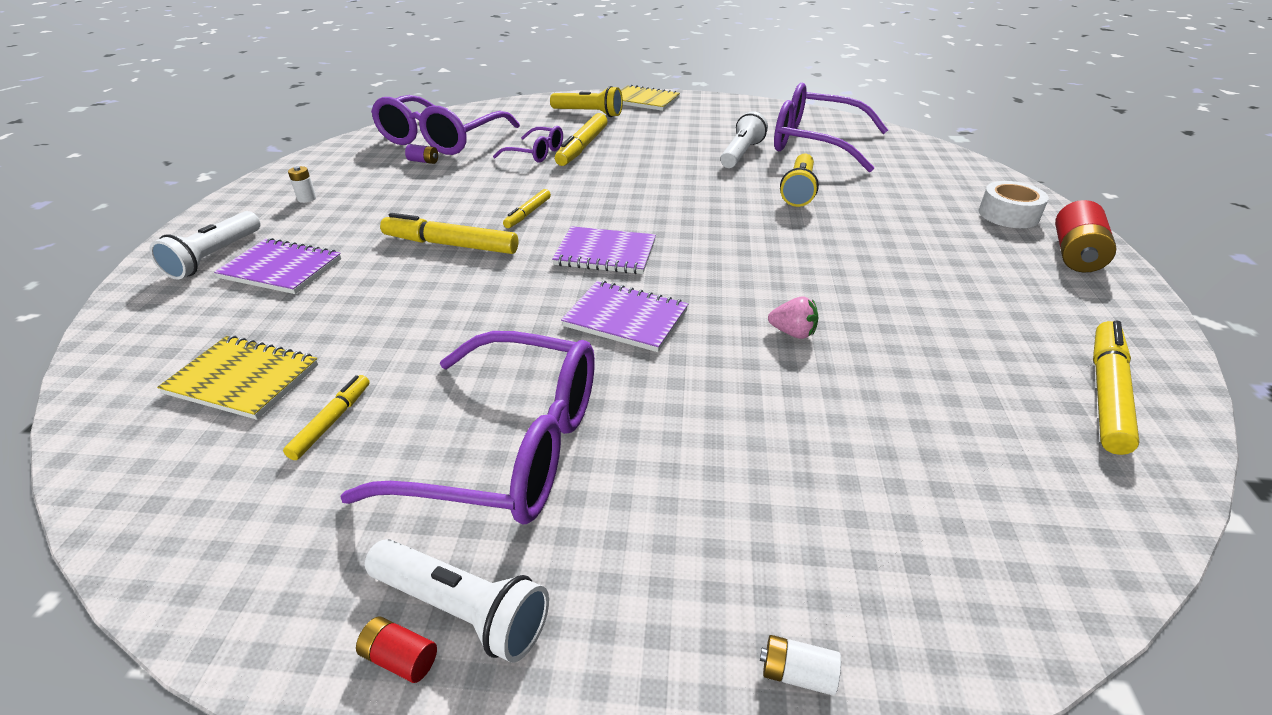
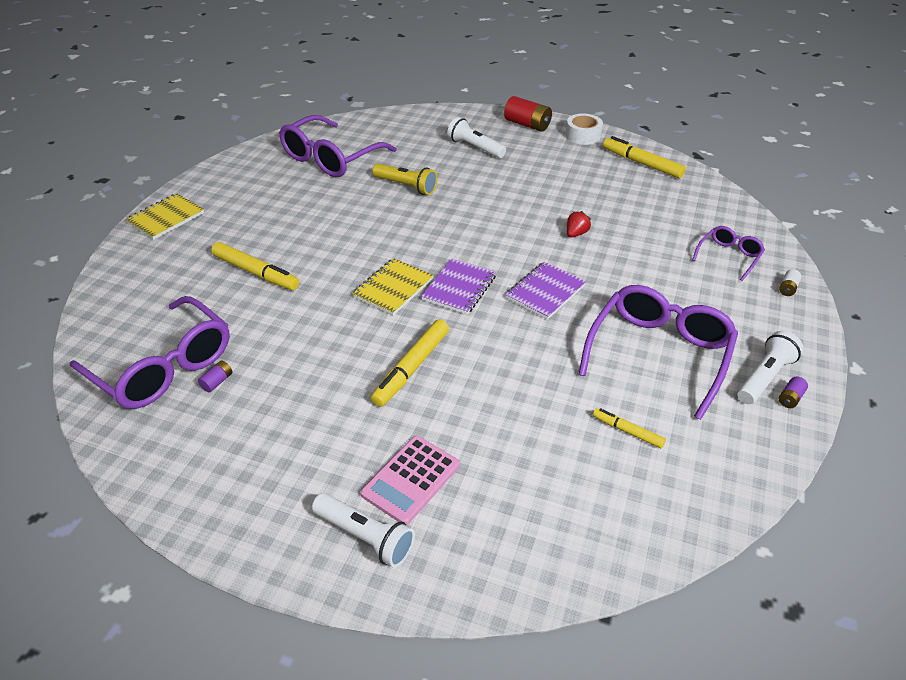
camera: 75 degrees left, 5 degrees up
(243, 379) = (574, 484): yellow notebook -> yellow notebook (393, 288)
(281, 269) = (411, 479): purple notebook -> pink calculator
(307, 198) = (261, 474): white battery -> none
(400, 658) = (790, 398): red battery -> purple battery
(528, 213) = (376, 320): yellow marker -> none
(536, 153) = (250, 302): purple glasses -> purple glasses (728, 257)
(589, 113) = (171, 257): yellow flashlight -> none
(741, 154) = (328, 194): white flashlight -> white flashlight (475, 148)
(792, 333) = (576, 234): pink strawberry -> red strawberry
(1008, 215) = (476, 126): white tape -> white tape (583, 135)

